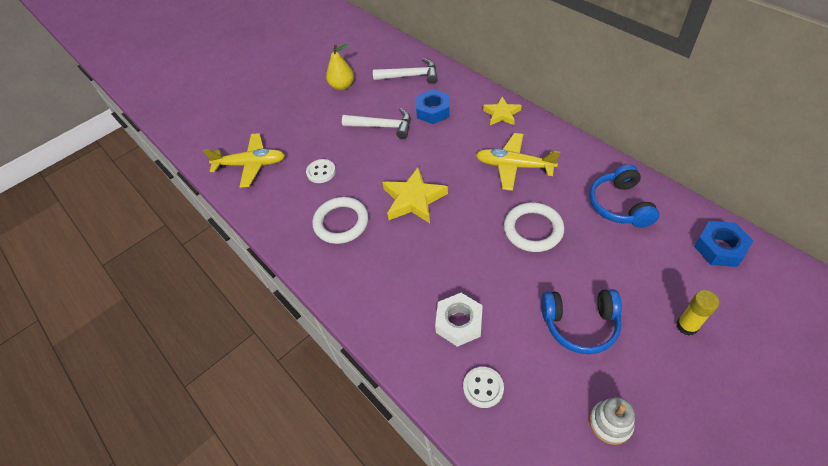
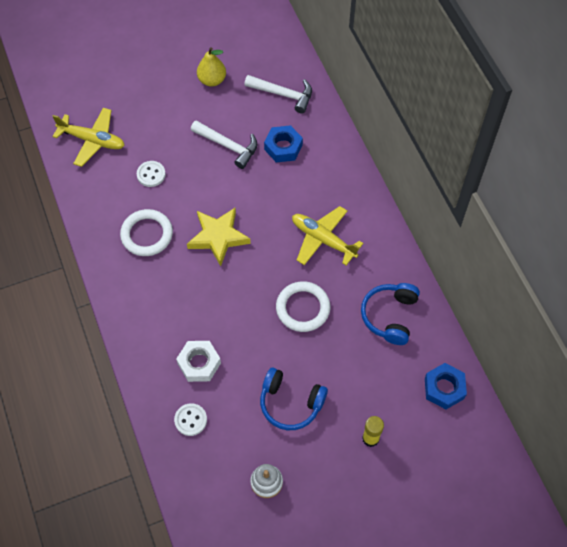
camera: 15 degrees right, 10 degrees up
(501, 114) = (345, 177): yellow star -> none

